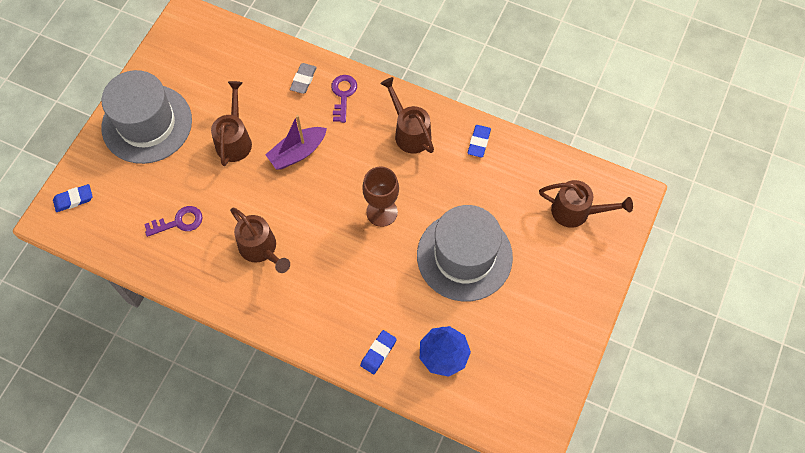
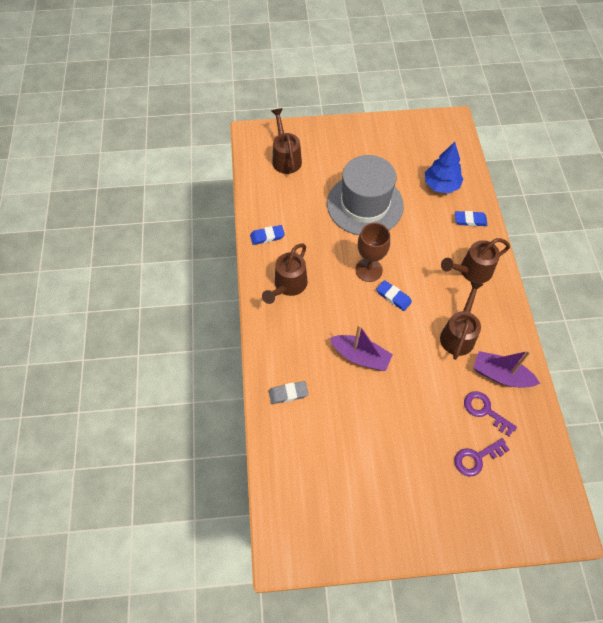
camera: 120 degrees left, 5 degrees down
(73, 199) = (535, 518): blue eraser -> blue eraser (393, 297)
(147, 124) = (420, 505): grey hat -> none
(198, 258) = (500, 375): none -> purple boat
(234, 139) = (382, 415): brown watering can -> brown watering can (471, 271)
(343, 95) = (283, 353): purple key -> purple key (476, 458)

